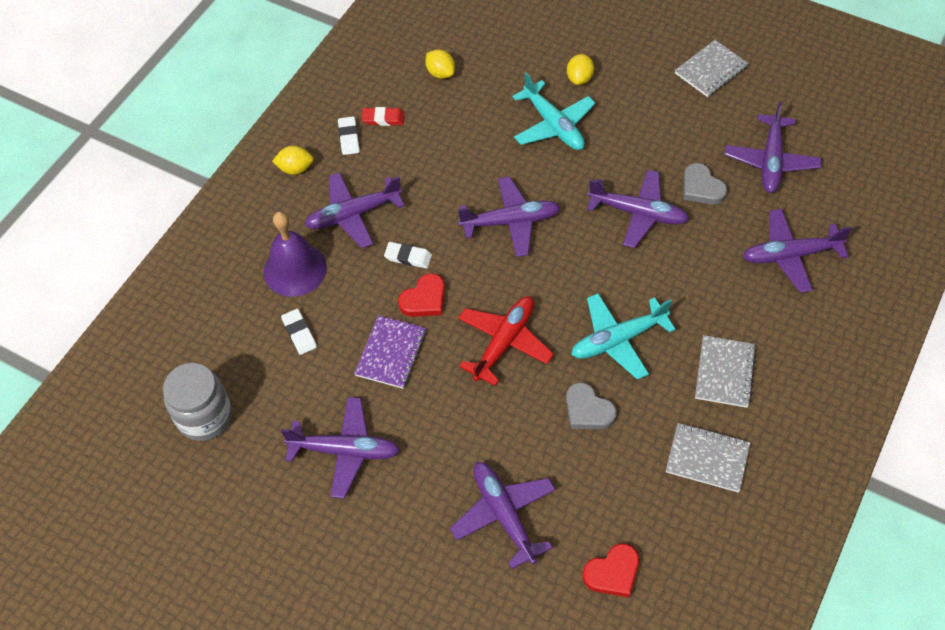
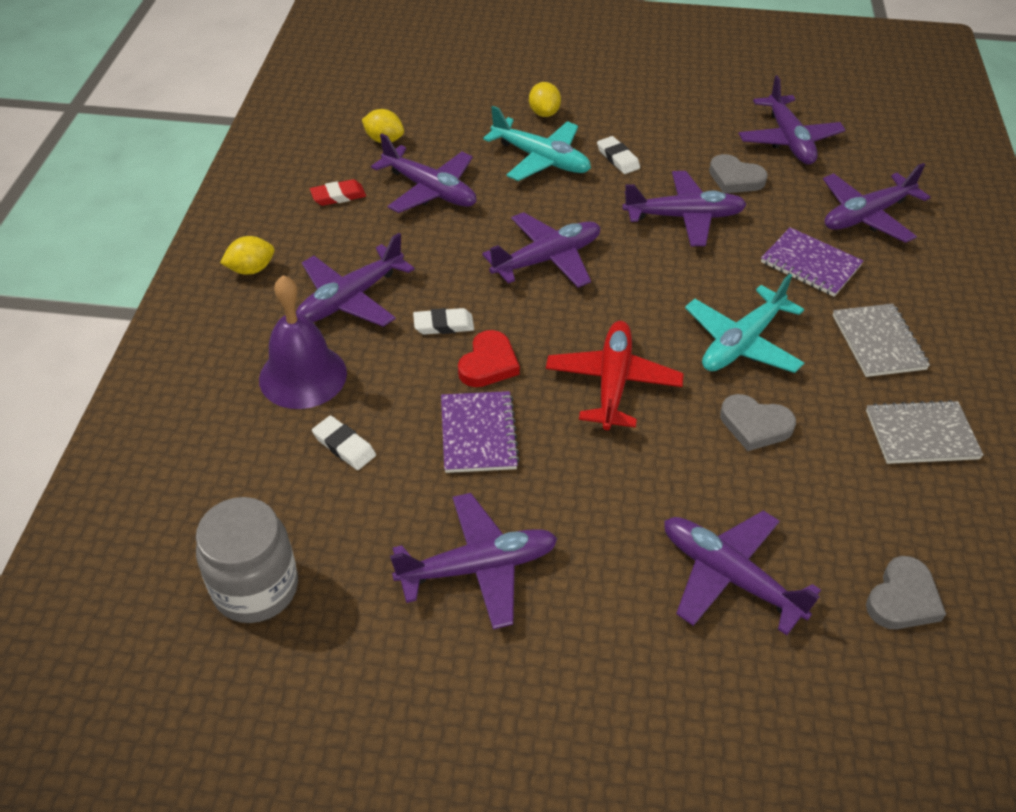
camera: 25 degrees left, 10 degrees down
(349, 138) = (305, 223): white eraser -> white eraser (618, 158)
(453, 132) = (430, 190): none -> purple plane
(612, 572) = (902, 599): red heart -> grey heart
(711, 70) = (676, 79): grey notebook -> none
(714, 287) = (810, 264): none -> purple notebook

